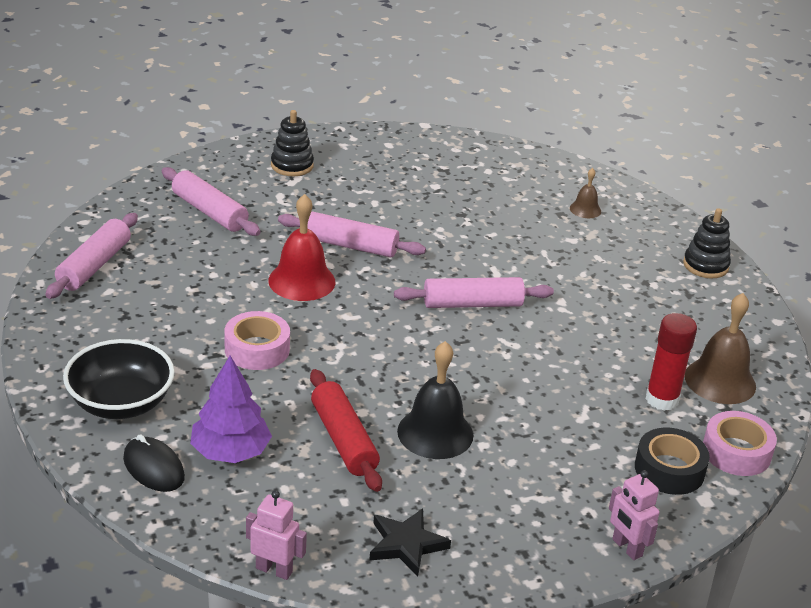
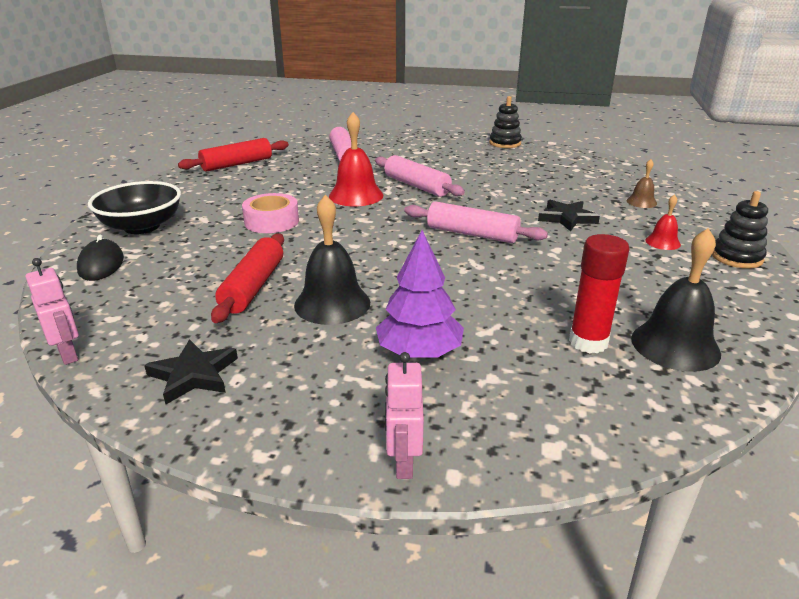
camera: 35 degrees right, 5 degrees down
(94, 265) = (237, 164): pink rolling pin -> red rolling pin
(230, 452) = (163, 270): purple tree -> purple tree (419, 352)
(292, 165) = (429, 145): black stacking toy -> black stacking toy (505, 143)
(538, 254) = (567, 218): none -> black star
(639, 263) = (662, 242): none -> red bell
(669, 470) = (535, 405): black tape -> none
(720, 381) = (675, 345): brown bell -> black bell
(736, 452) = (639, 415): pink tape -> none

